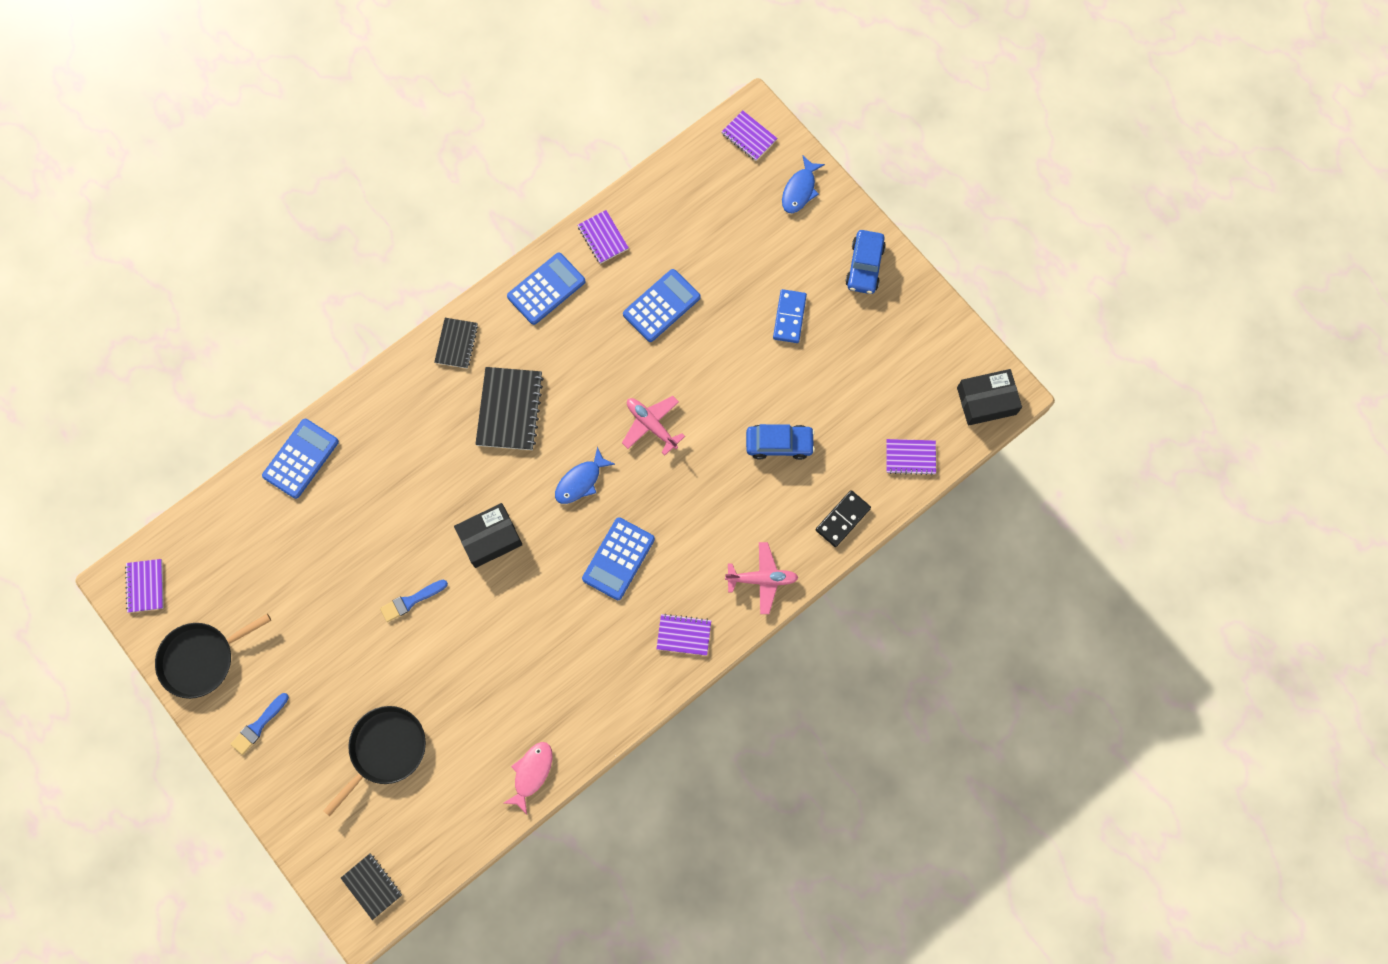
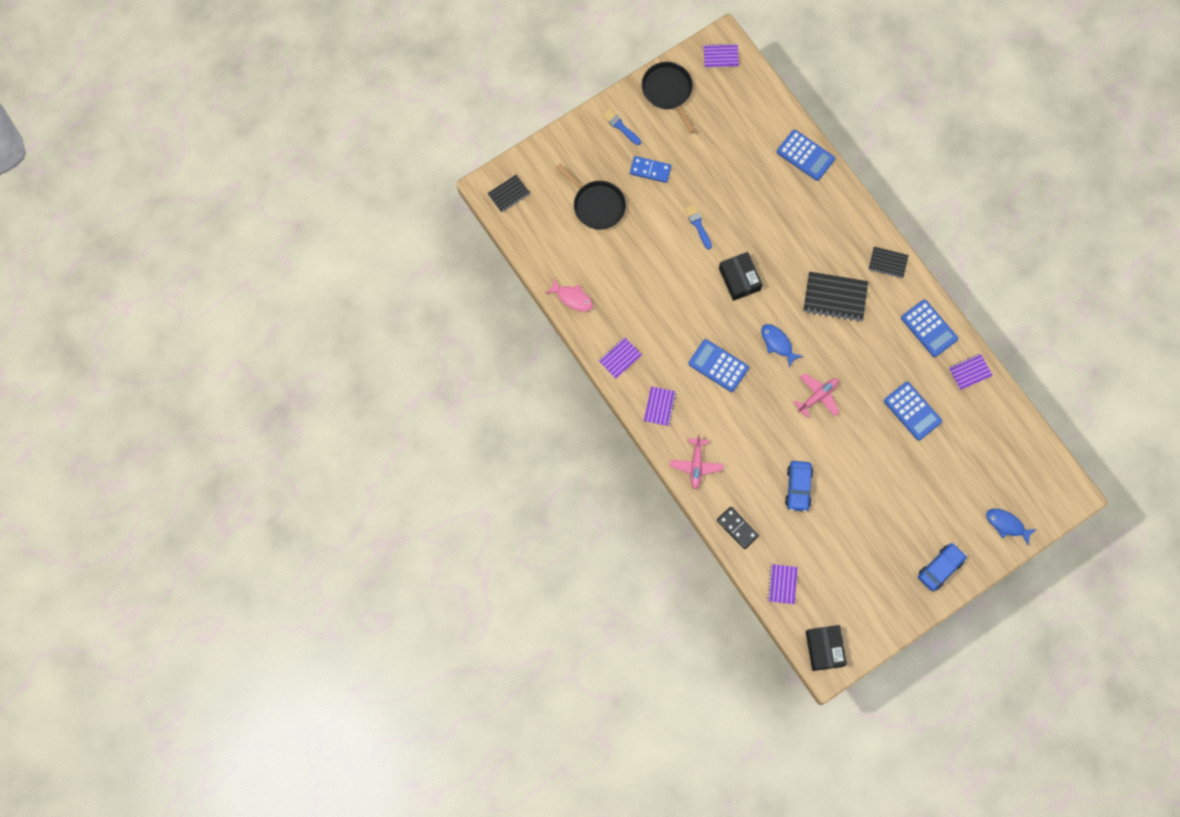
camera: 95 degrees right, 0 degrees up
(749, 137) = (1054, 489): purple notebook -> purple notebook (620, 358)
(789, 317) = (899, 505): blue domino -> blue domino (650, 170)
(864, 266) = (940, 568): blue car -> blue car turned 120 degrees clockwise

